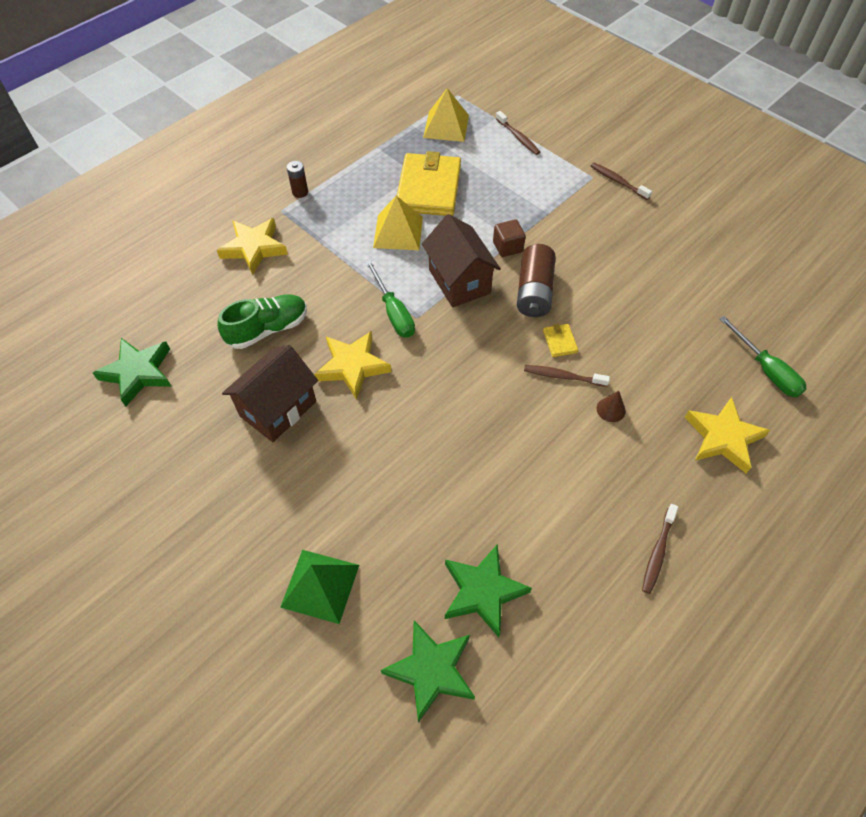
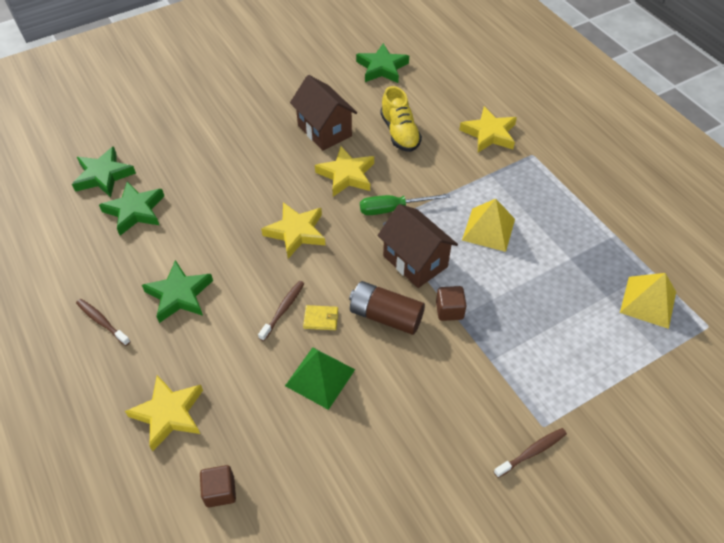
camera: 105 degrees right, 5 degrees down
(267, 329) = (399, 133): green shoe -> yellow shoe
(300, 192) = (554, 169): brown battery -> none
(320, 585) = (184, 135): green pyramid -> green pyramid (320, 377)
(429, 188) = (546, 265): yellow wallet -> none
(456, 393) = (296, 232): none -> yellow star
(459, 281) = (415, 261): brown house -> brown house turned 60 degrees clockwise
(518, 137) = (624, 368): brown toothbrush -> none
(587, 483) = (179, 295): none -> green star
(611, 409) = (236, 334): brown cone -> none
(765, 370) = (220, 491): green screwdriver -> brown cube

